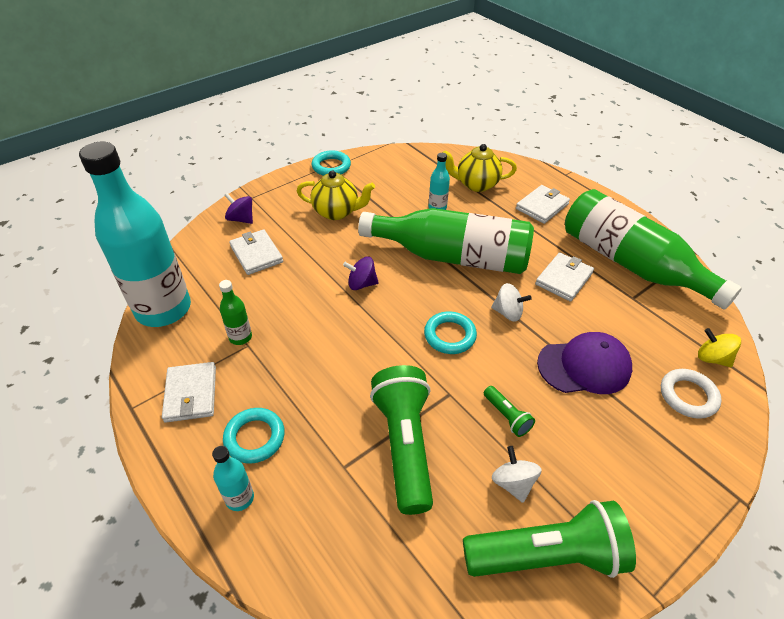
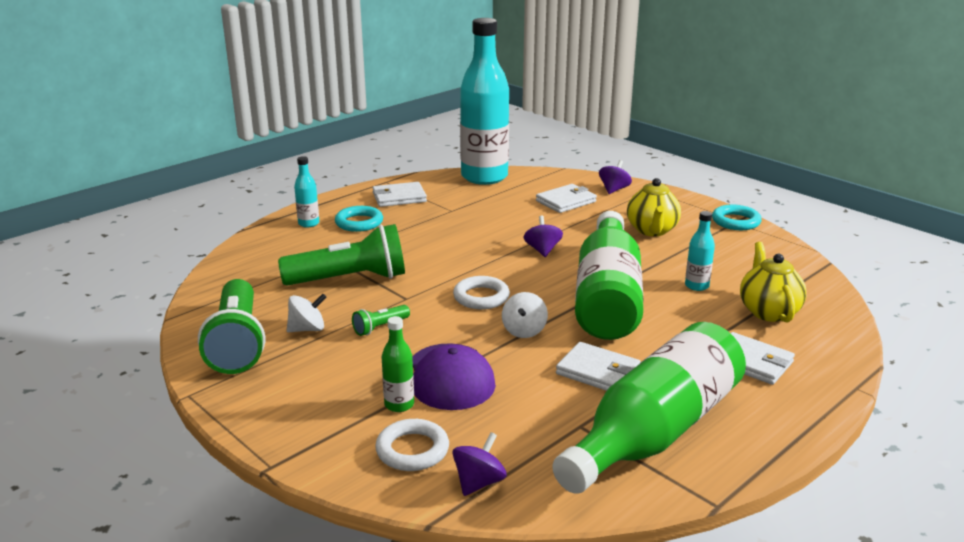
camera: 85 degrees right, 20 degrees down
(240, 337) = (459, 207): green bottle -> green bottle (399, 404)
(449, 335) = (481, 297): turquoise ring -> white ring
(712, 358) = (479, 482): yellow spinning top -> purple spinning top

